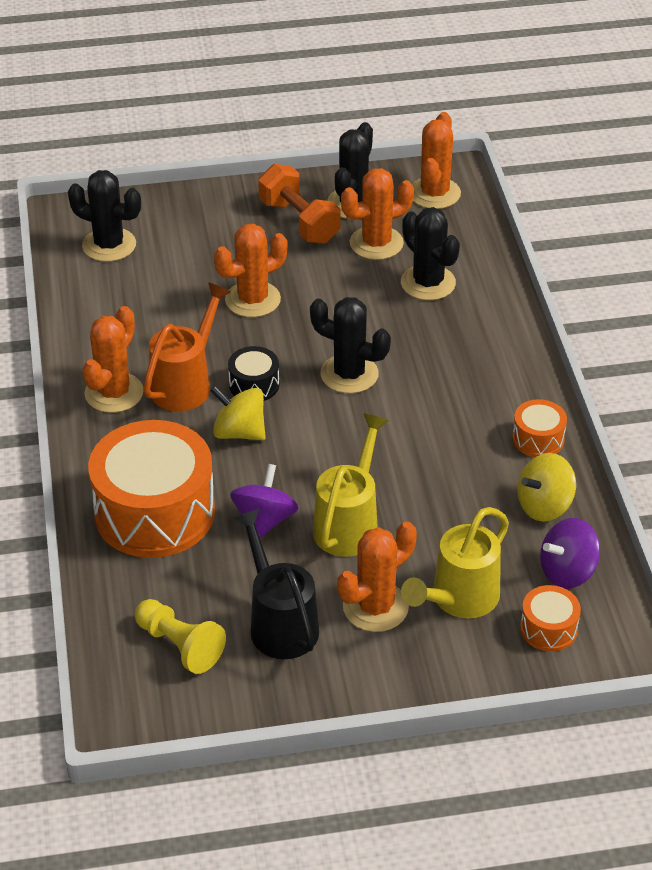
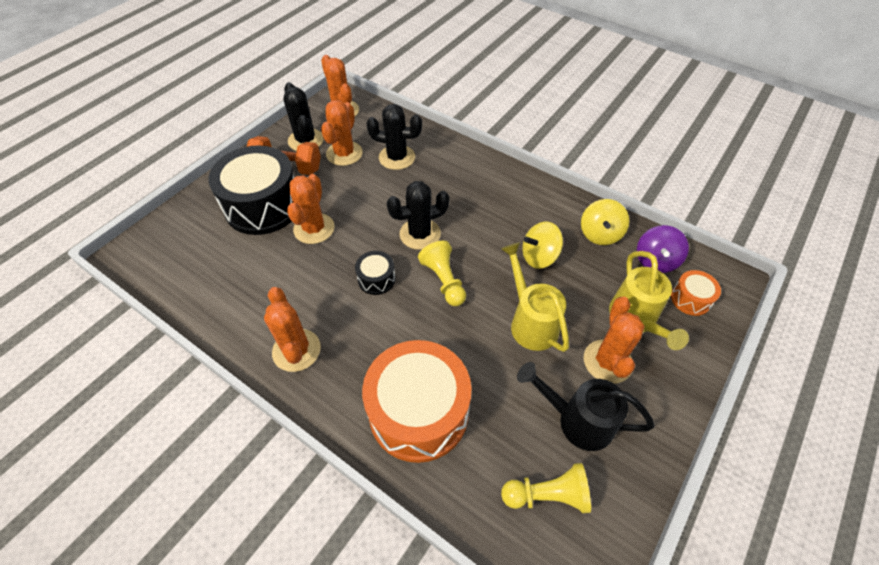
camera: 45 degrees left, 10 degrees up
(109, 245) = (181, 255): black cactus -> none
(185, 384) = (335, 309): orange watering can -> none
(231, 246) = (263, 206): none -> black drum
(239, 432) = (404, 315): yellow spinning top -> yellow spinning top (539, 256)
(264, 520) = (486, 360): purple spinning top -> none
(315, 431) = (444, 280): none -> yellow pawn
(538, 439) = (551, 201): orange drum -> none

